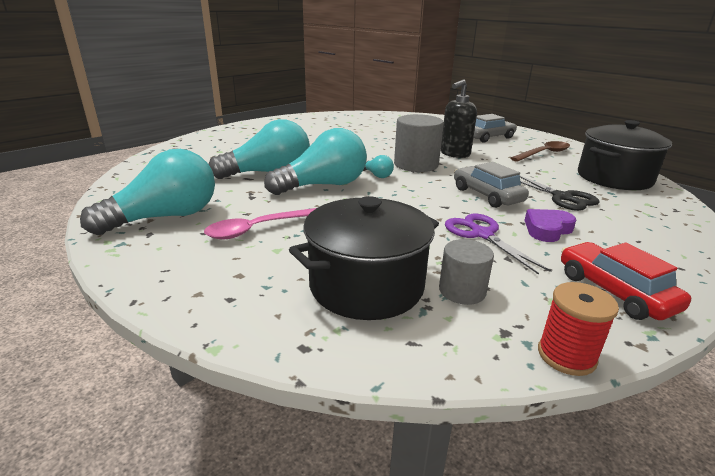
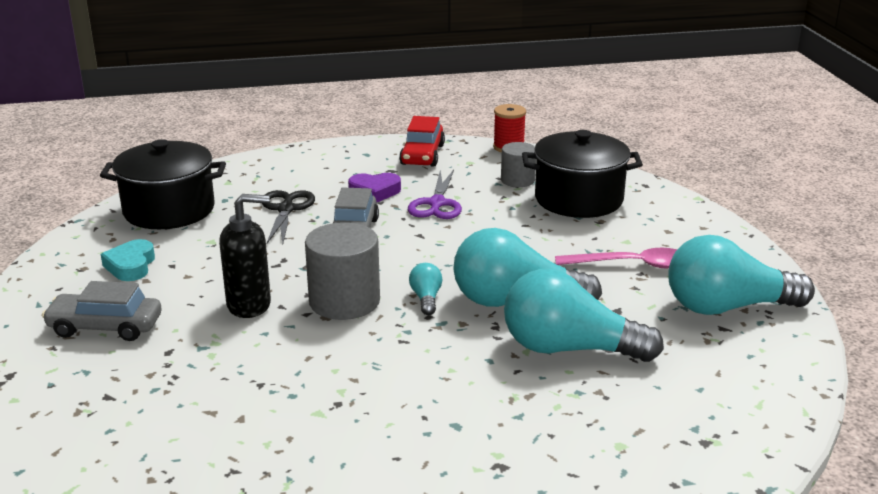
camera: 145 degrees left, 0 degrees up
(544, 153) = (131, 266): brown spoon -> turquoise heart

